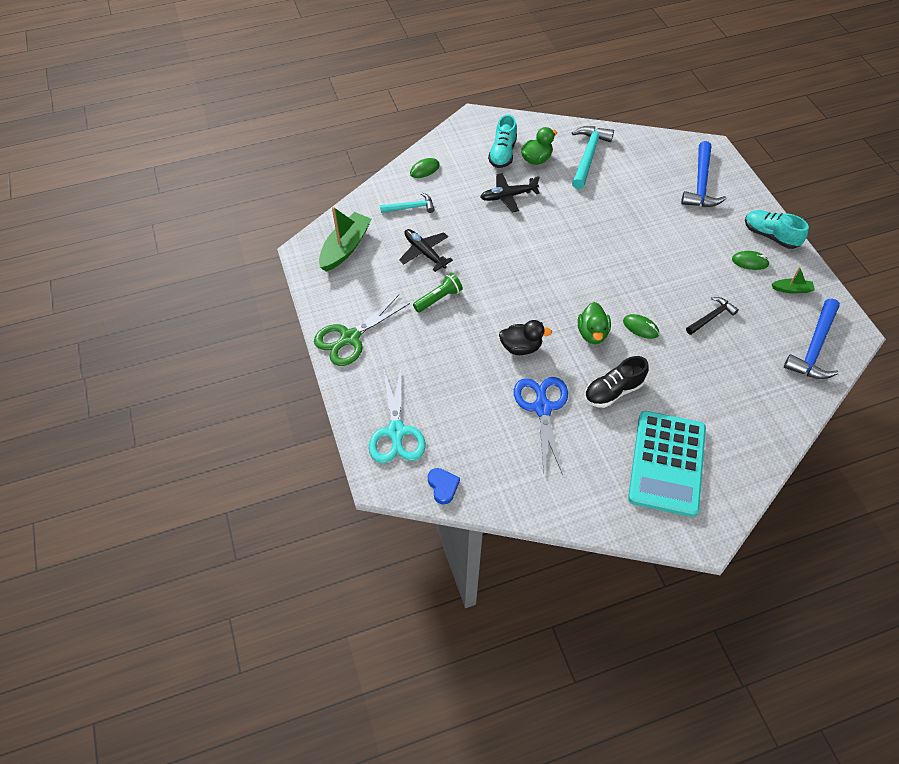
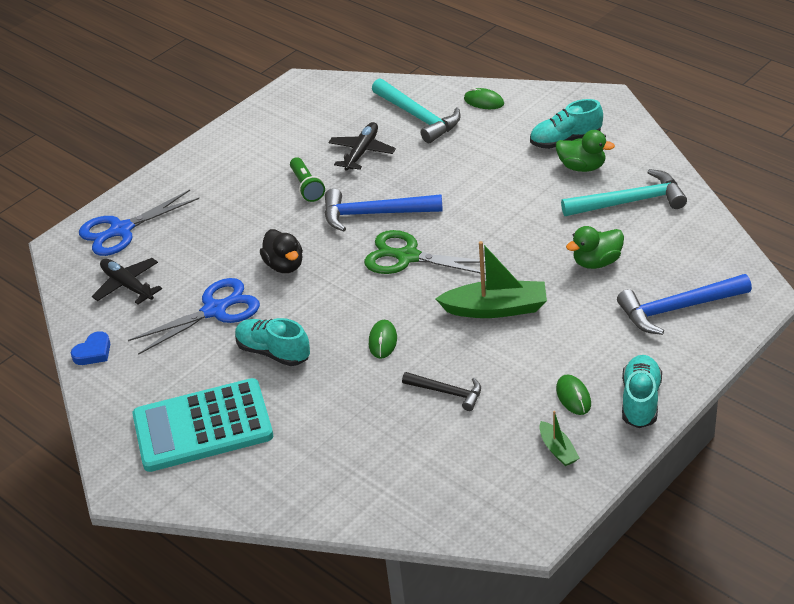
camera: 65 degrees right, 15 degrees down
(345, 248) = (325, 103): green boat -> green boat (496, 309)
(349, 338) = (212, 156): green scissors -> green scissors (407, 257)
(396, 432) = (121, 230): turquoise scissors -> blue scissors
(410, 207) = (418, 117): turquoise hammer -> turquoise hammer, size x1.67
(439, 298) = (306, 187): green flashlight -> green flashlight turned 45 degrees clockwise
(443, 486) = (77, 284): blue heart -> blue heart (93, 352)
(508, 196) = (500, 171): black plane -> black plane (128, 286)
(592, 333) = (344, 308): green duck -> green duck (596, 262)
(613, 391) = (273, 352): black shoe -> turquoise shoe
(814, 348) = (471, 500): blue hammer -> blue hammer (374, 214)

